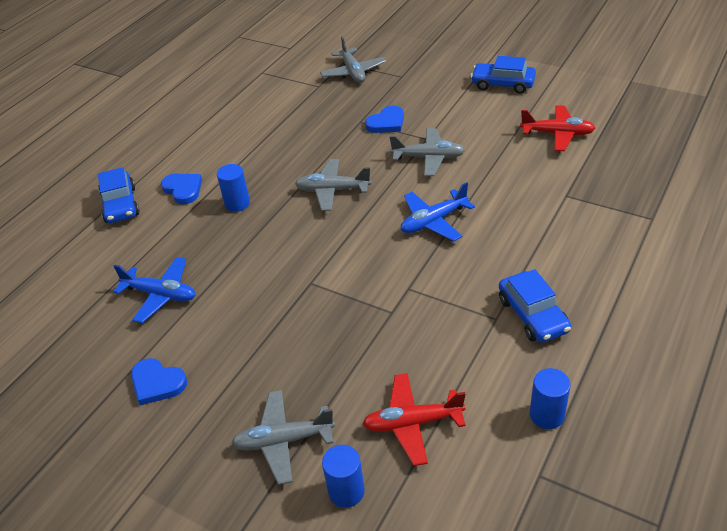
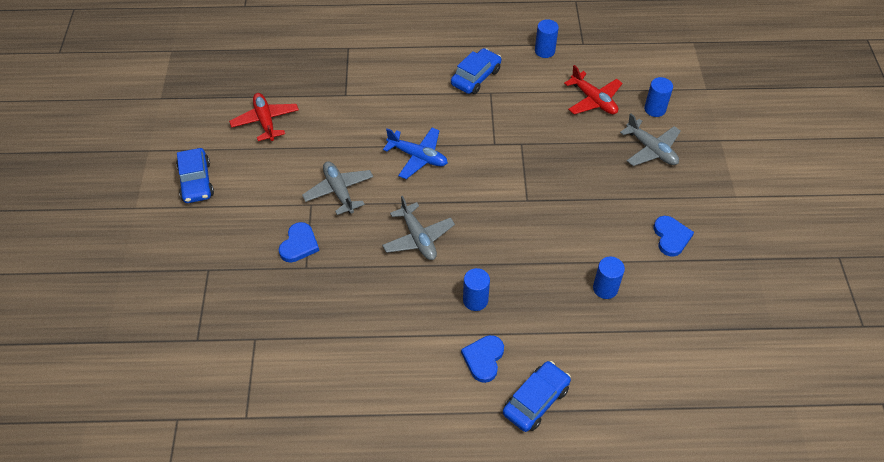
camera: 125 degrees left, 10 degrees up
(160, 295) = (605, 288): blue plane -> blue cylinder
(353, 72) = (214, 318): grey plane -> none
(386, 123) = (299, 244): blue heart -> blue heart turned 90 degrees clockwise

